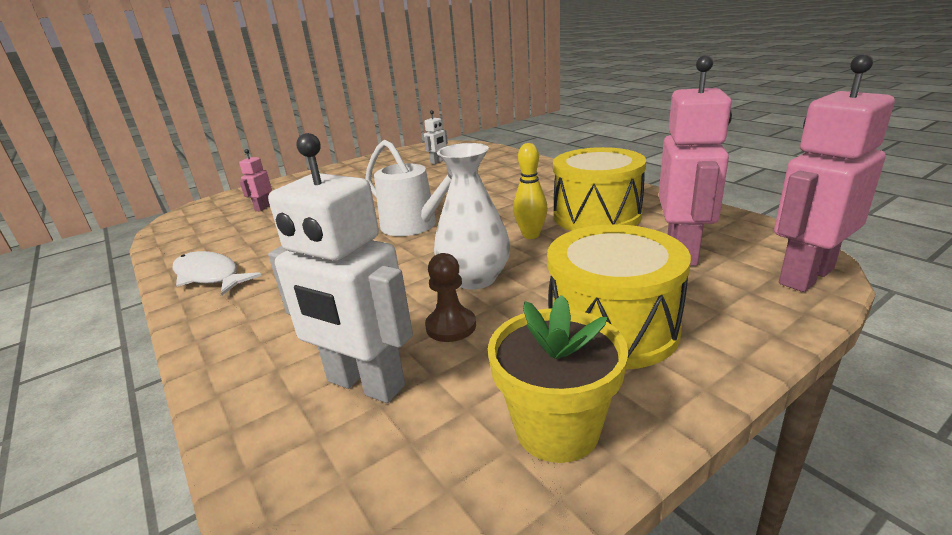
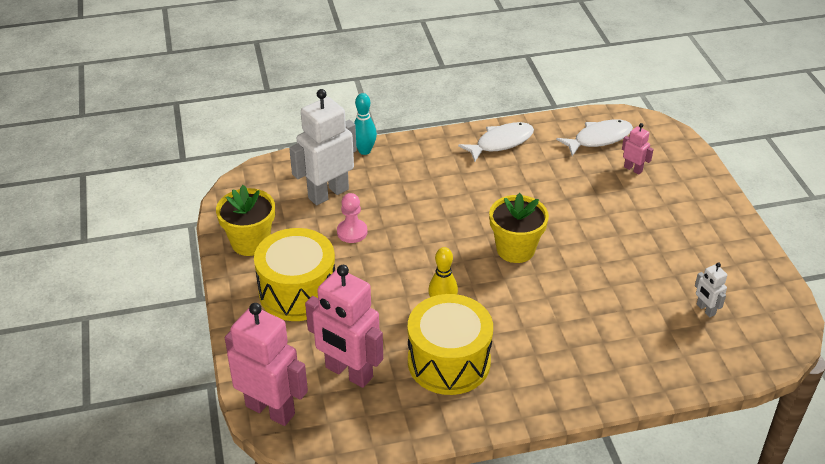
camera: 110 degrees right, 15 degrees up
(207, 229) = (599, 138): none -> white fish
(224, 386) = (364, 151): none -> turquoise bowling pin
(414, 225) = (515, 249): white watering can -> yellow flower pot
(451, 326) = (352, 232): brown pawn -> pink pawn
(475, 279) = (398, 257): white vase -> none
(805, 276) = (270, 409): pink robot -> pink robot turned 45 degrees counterclockwise

